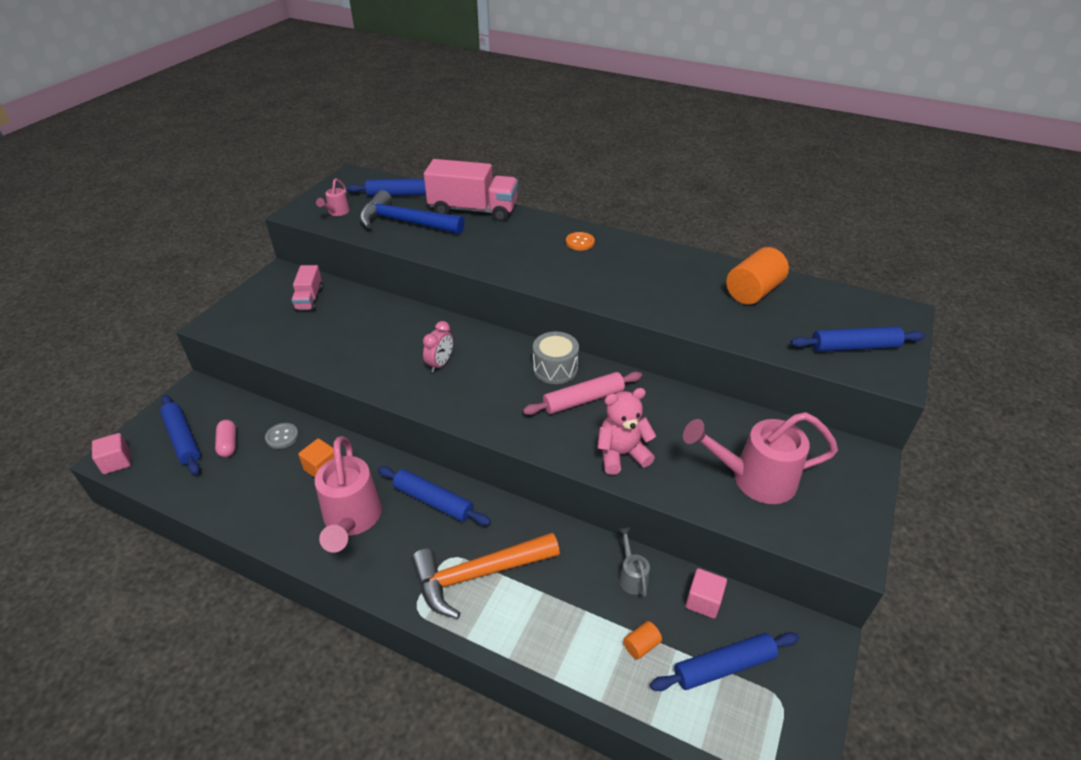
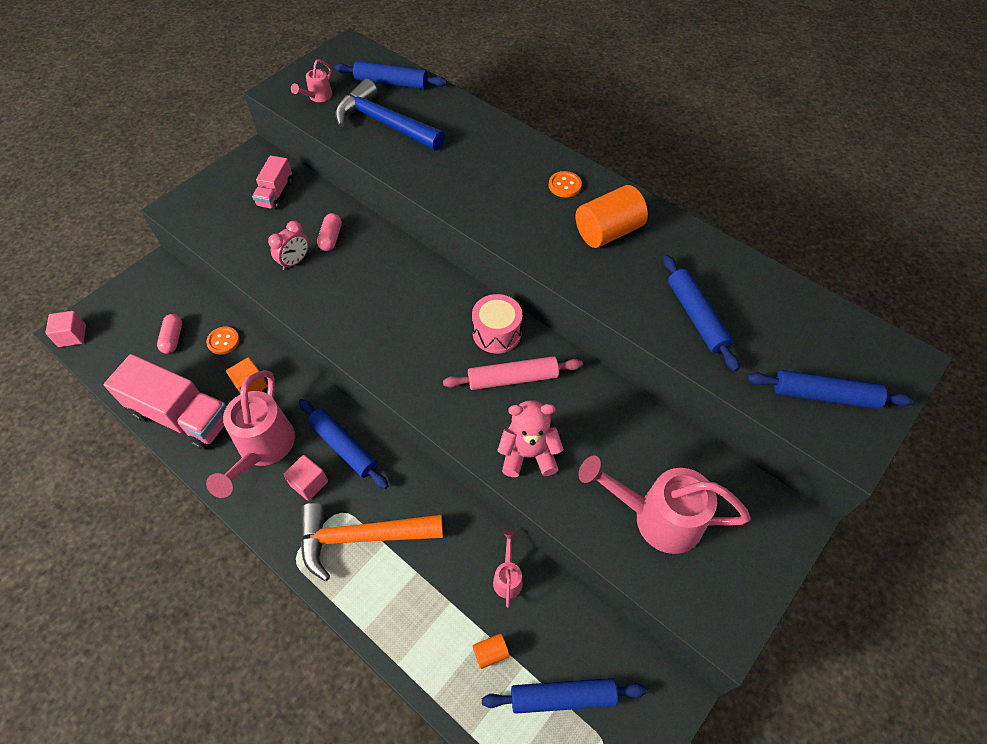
camera: 15 degrees right, 15 degrees up
(183, 439) = (134, 324): blue rolling pin -> blue rolling pin (696, 317)
(282, 437) = (223, 341): grey button -> orange button
(374, 324) = (331, 238): none -> pink capsule
(440, 364) = (381, 302): pink clock -> pink clock (295, 261)
(473, 210) = (463, 118): pink truck -> pink truck (182, 416)
(555, 368) = (496, 333): grey drum -> pink drum
(632, 576) = (508, 577): grey watering can -> pink watering can
(703, 601) = (569, 623): pink cube -> pink cube (309, 483)
(753, 292) = (737, 293): orange cylinder -> orange cylinder (608, 231)

